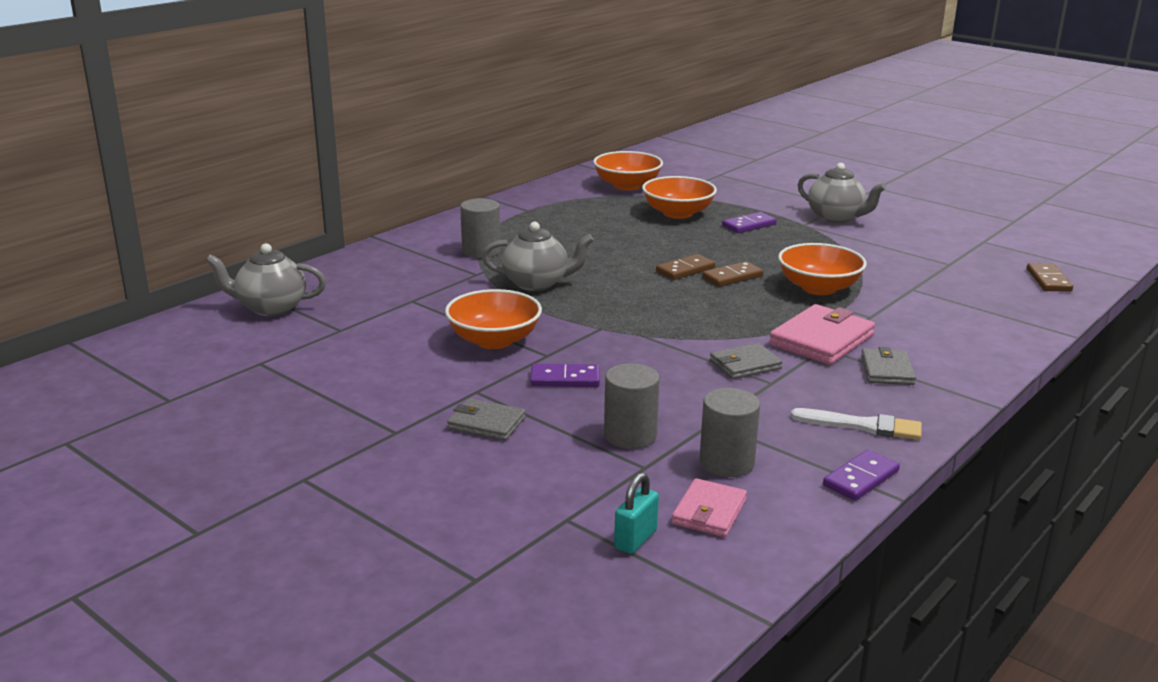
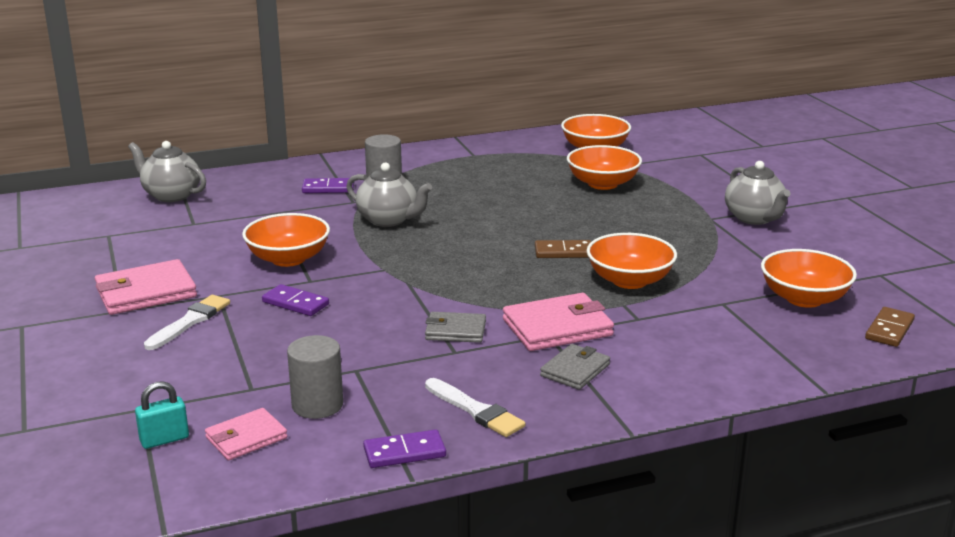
camera: 30 degrees right, 0 degrees up
(395, 408) = (146, 292): none -> pink wallet
(486, 423) = (190, 321): grey wallet -> white brush
(630, 435) = (277, 361): grey cylinder -> none
(685, 270) = (531, 236): brown domino -> none
(749, 225) = (654, 208): purple domino -> purple domino (328, 188)
(961, 271) = (804, 298): none -> orange bowl

